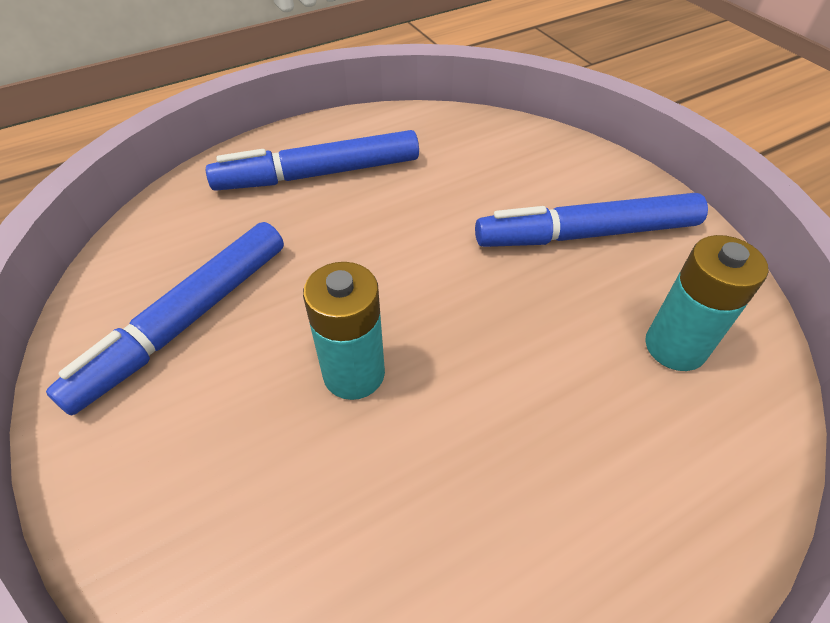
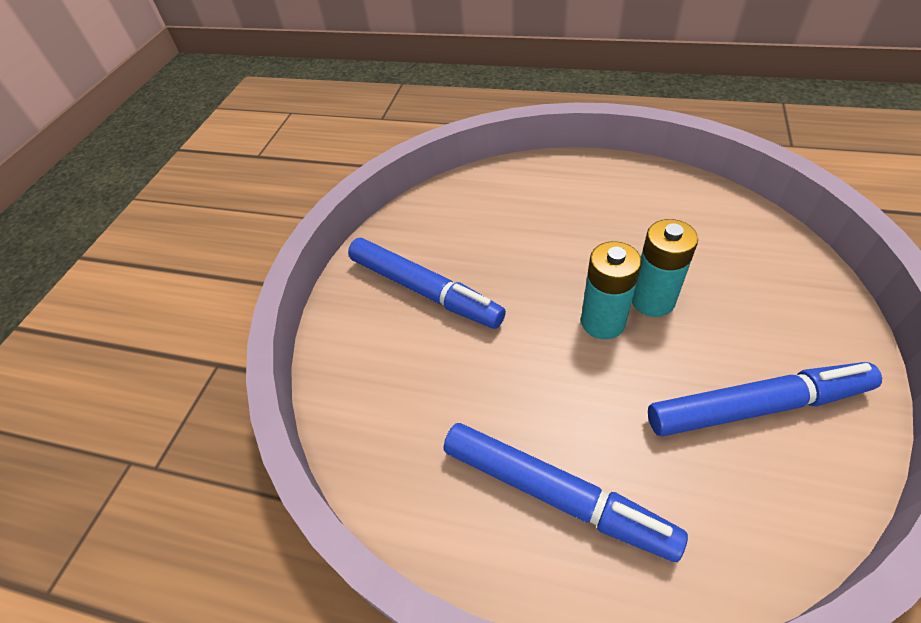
camera: 130 degrees left, 0 degrees up
(675, 347) = (471, 216): turquoise battery -> turquoise battery (602, 322)

